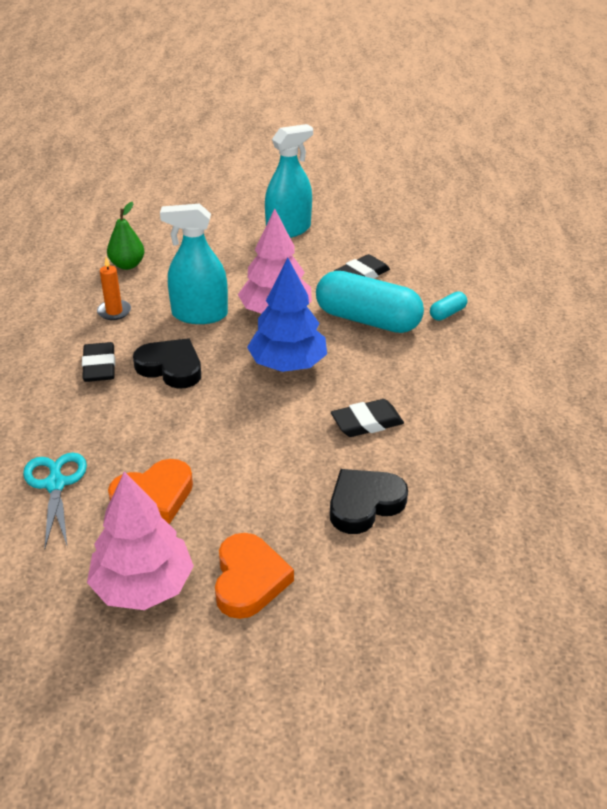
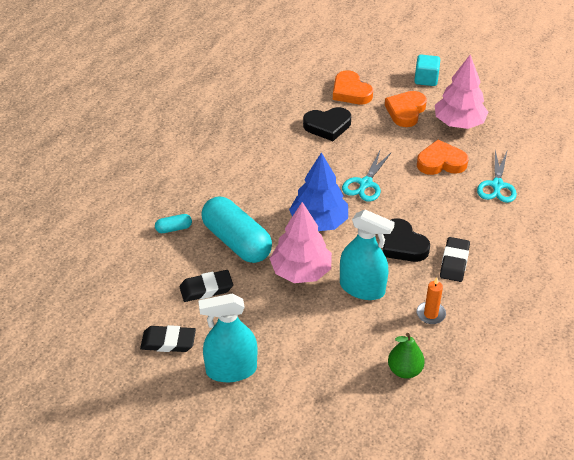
camera: 155 degrees left, 5 degrees up
(240, 679) = (426, 79): none -> turquoise cube
(254, 429) = (365, 183): none -> turquoise scissors
(367, 422) = (294, 167): black eraser -> black eraser (168, 342)
(369, 591) = (351, 92): none -> orange heart

